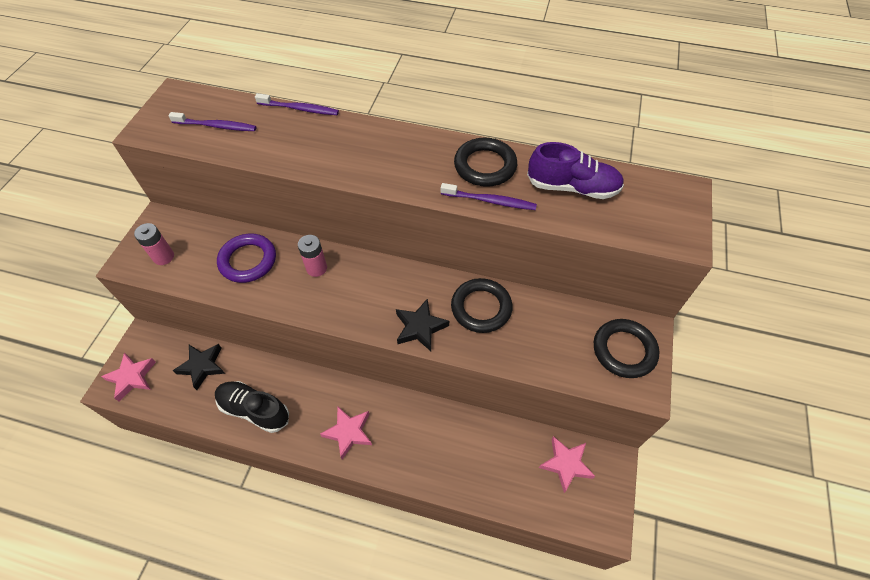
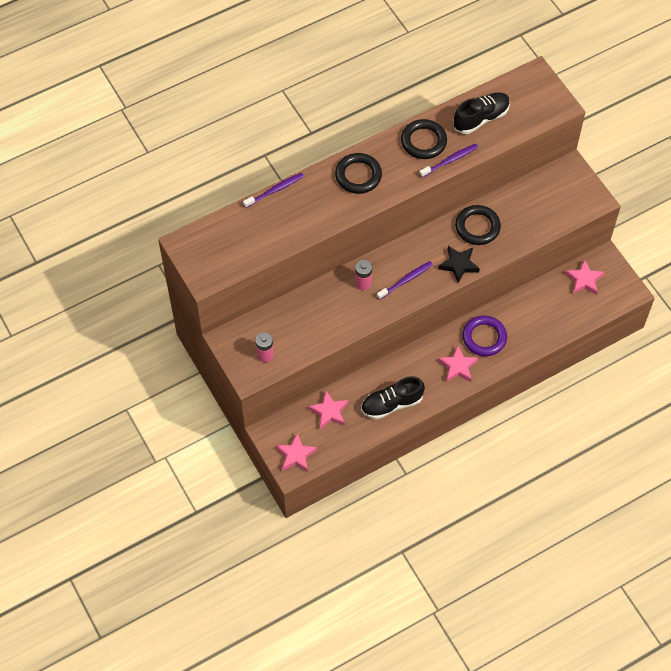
camera: 45 degrees left, 5 degrees up
(202, 366) = (329, 412): black star -> pink star
(216, 126) = (243, 241): purple toothbrush -> purple toothbrush (406, 280)
(248, 261) = (318, 313): purple ring -> purple ring (484, 337)
(572, 187) = (481, 118): purple shoe -> black shoe
(624, 350) = (569, 188): black ring -> black ring (358, 175)

